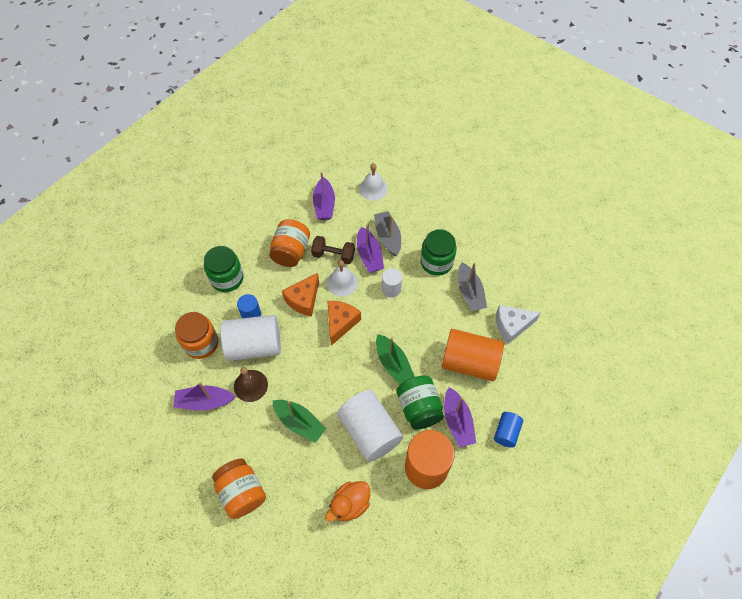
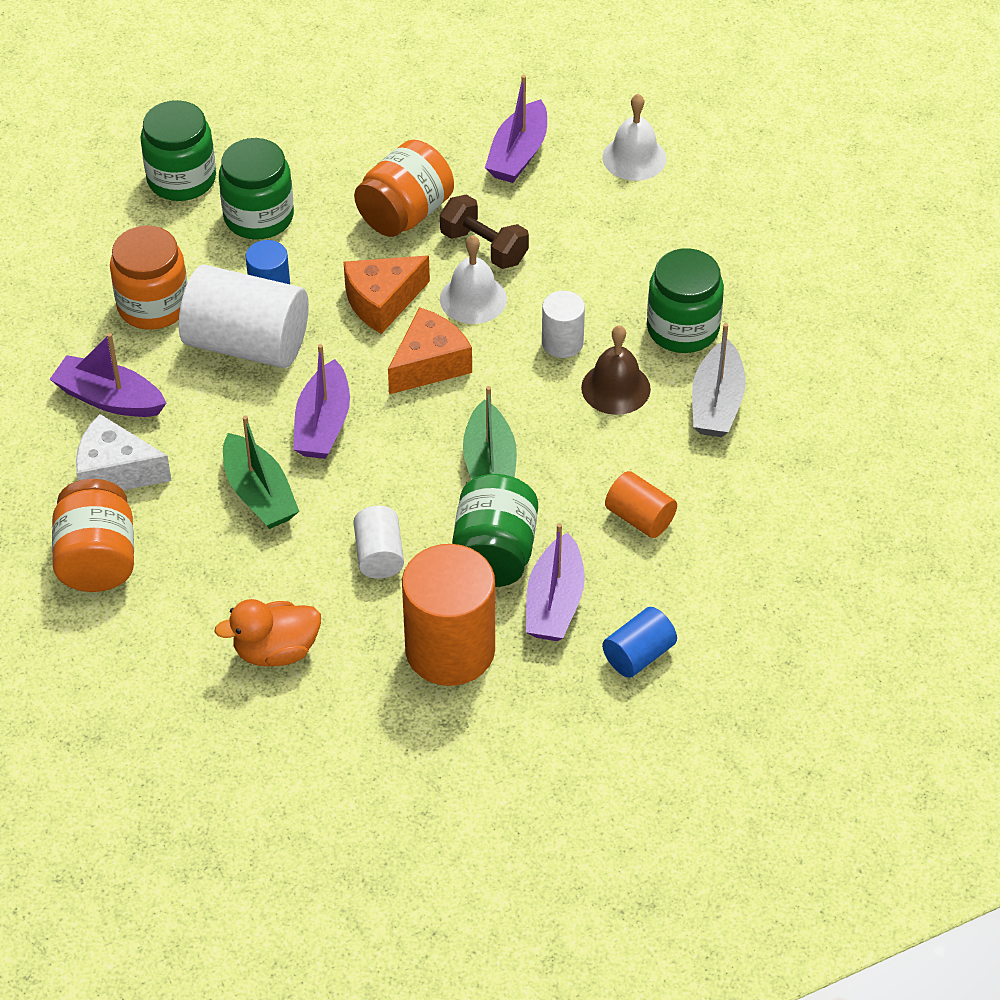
camera: 25 degrees right, 10 degrees down
(182, 272) = (181, 179): none -> green jar
(250, 385) = (205, 404): brown bell -> brown bell (615, 388)
(369, 255) = (554, 271): purple boat -> purple boat (323, 424)
(369, 431) = (379, 555): white cylinder -> white cylinder, size x0.51
(388, 237) = (611, 252): grey boat -> none
(469, 362) = (640, 518): orange cylinder -> orange cylinder, size x0.51
(511, 326) = (765, 489): white cheese -> white cheese (115, 472)

